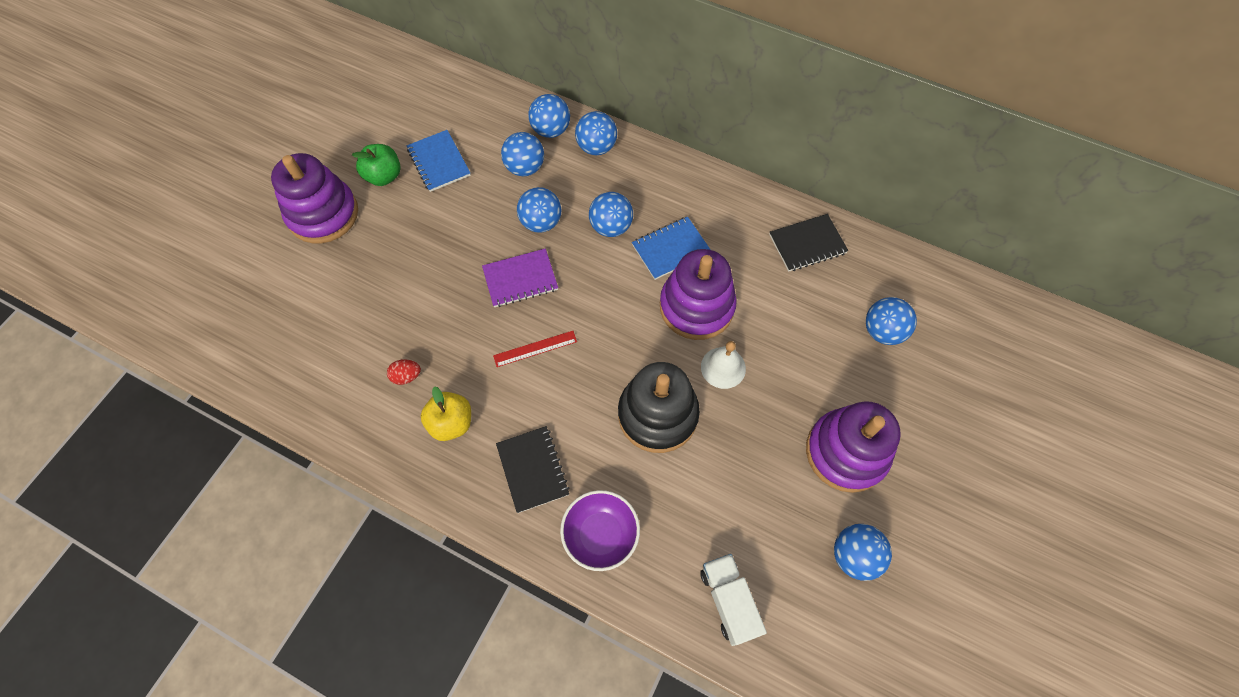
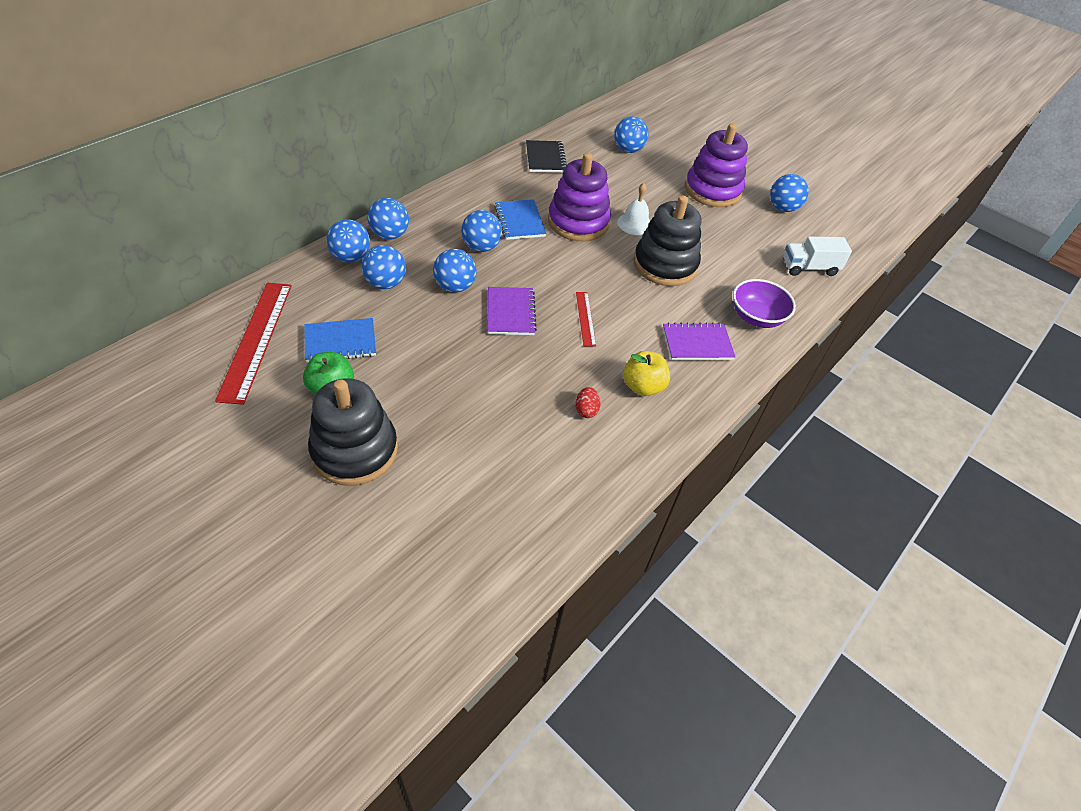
camera: 80 degrees left, 15 degrees down
(323, 214) = (355, 450): purple stacking toy -> black stacking toy
(425, 107) = (256, 339): none -> red ruler
(533, 469) = (697, 343): black notebook -> purple notebook

